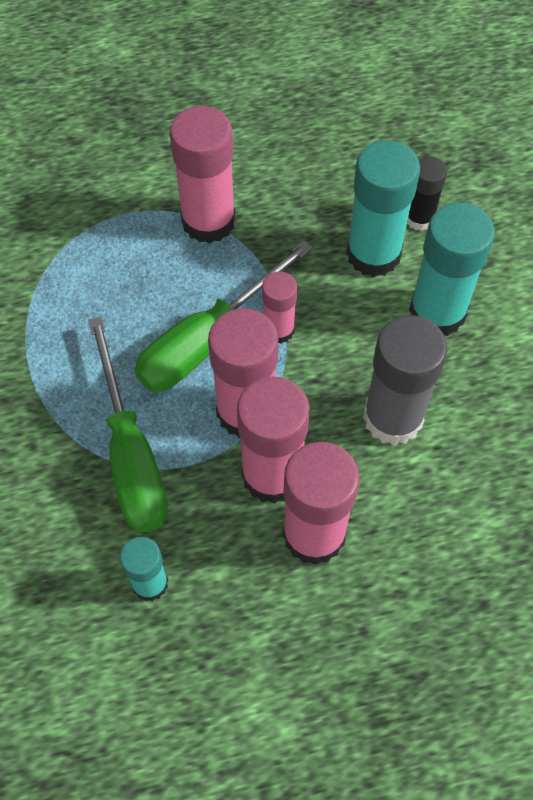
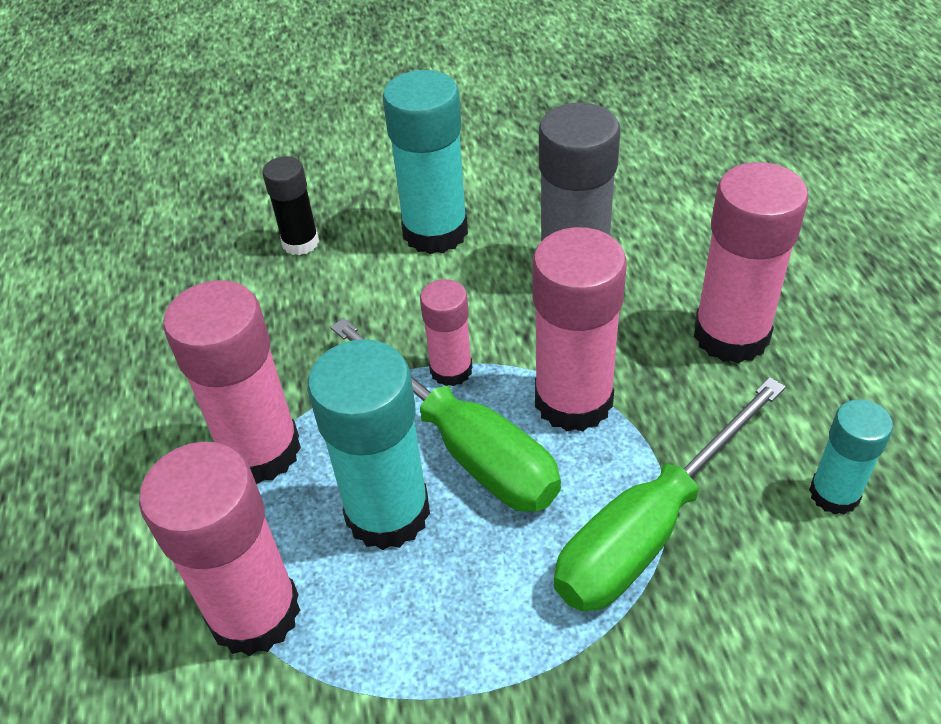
camera: 85 degrees left, 15 degrees down
(131, 454) = (650, 527): green screwdriver -> green screwdriver turned 150 degrees clockwise
(272, 474) = (660, 373): pink glue stick -> pink glue stick (255, 612)
(373, 254) = (346, 282): turquoise glue stick -> turquoise glue stick (387, 512)

